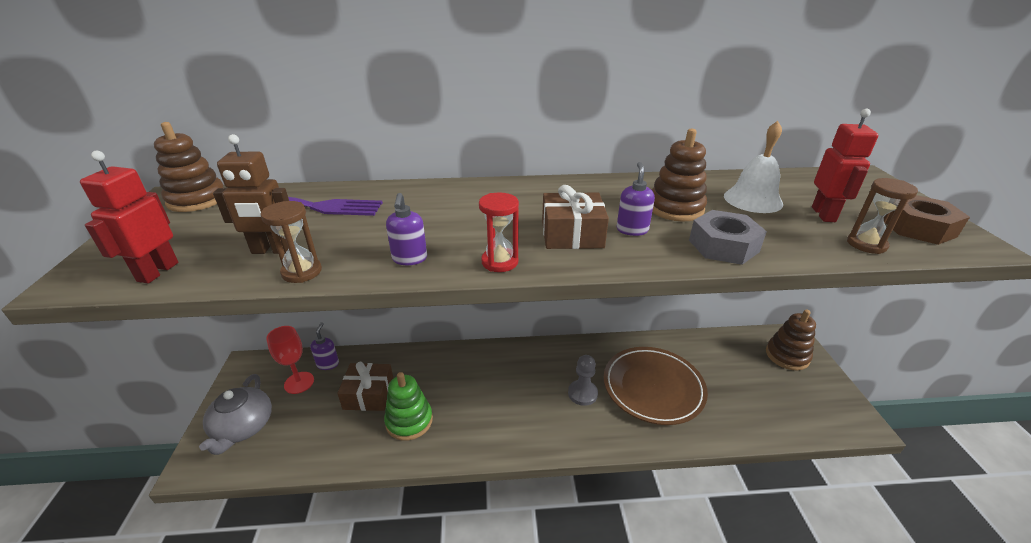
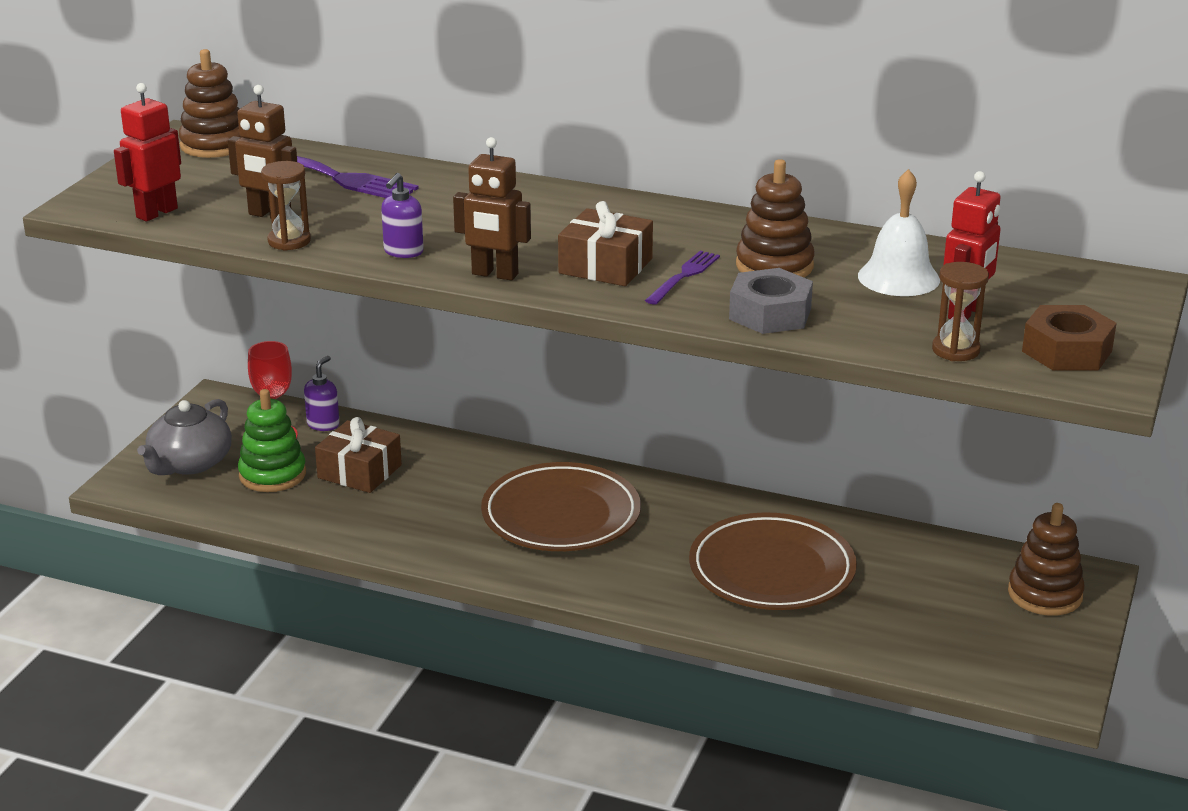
camera: 25 degrees right, 5 degrees down
(409, 421) = (396, 512): green stacking toy -> green stacking toy (272, 475)
(500, 262) = (494, 274): red hourglass -> brown robot
(512, 387) = (561, 515): none -> brown plate
(582, 393) = (658, 548): grey pawn -> none
(632, 230) = (683, 276): purple soap dispenser -> purple fork

